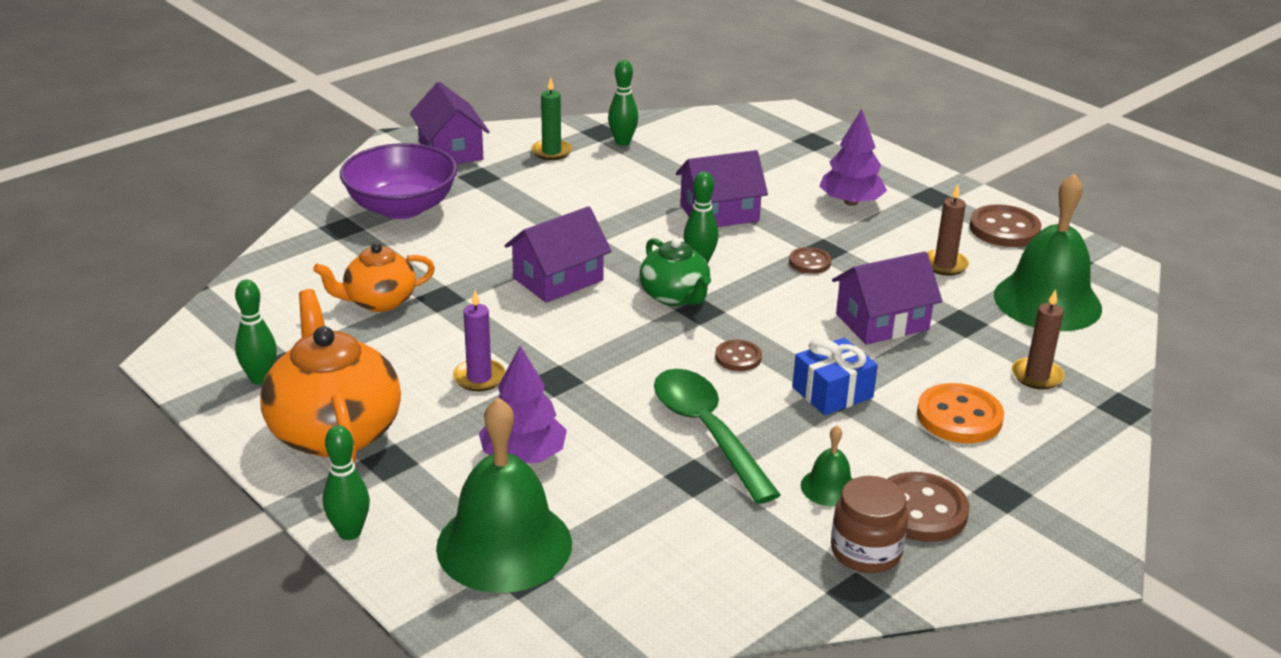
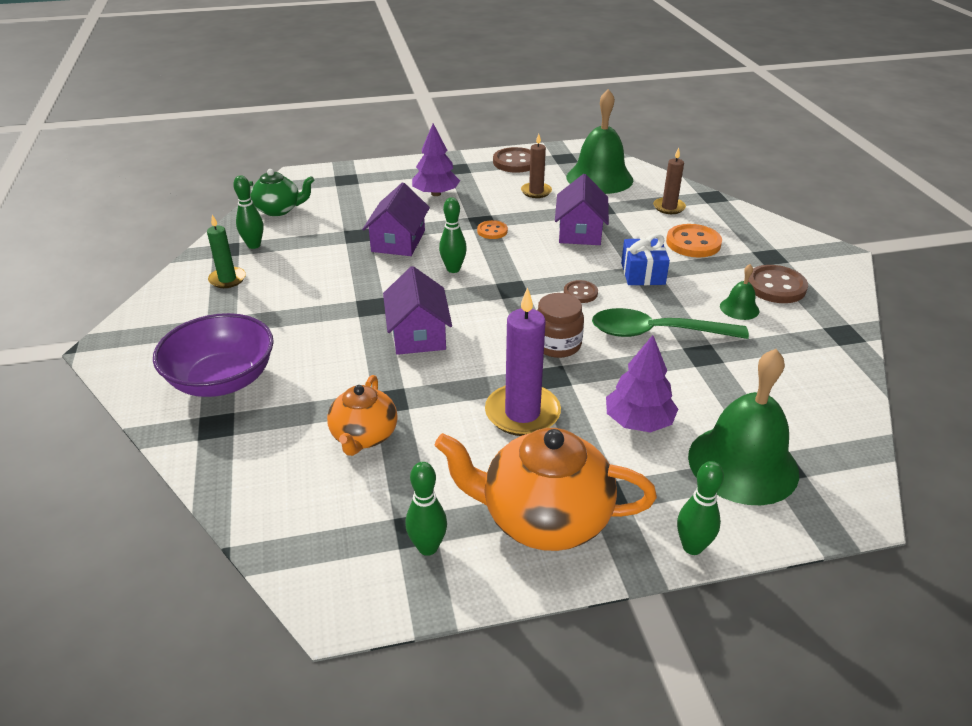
camera: 60 degrees left, 5 degrees up
(450, 150) = (159, 326): purple house -> none
(479, 378) = (522, 413): purple candle -> purple candle, size x1.66
(675, 296) = (487, 292): green teapot -> green teapot (278, 210)
(809, 262) = (492, 231): brown button -> orange button
(866, 551) = (807, 318): brown jar -> brown jar (557, 345)

